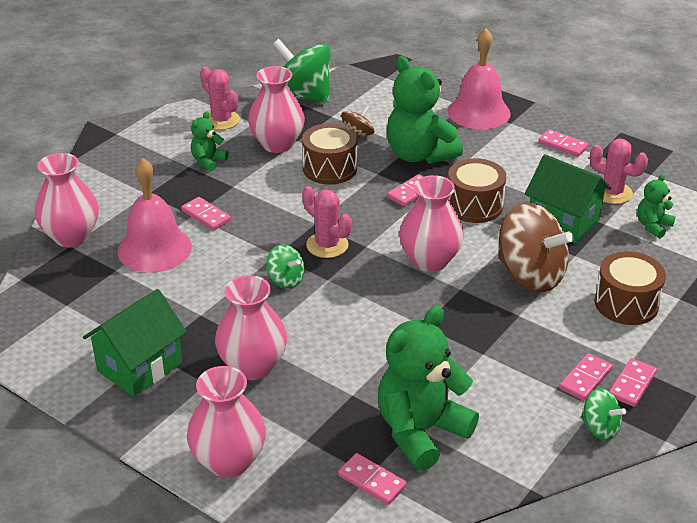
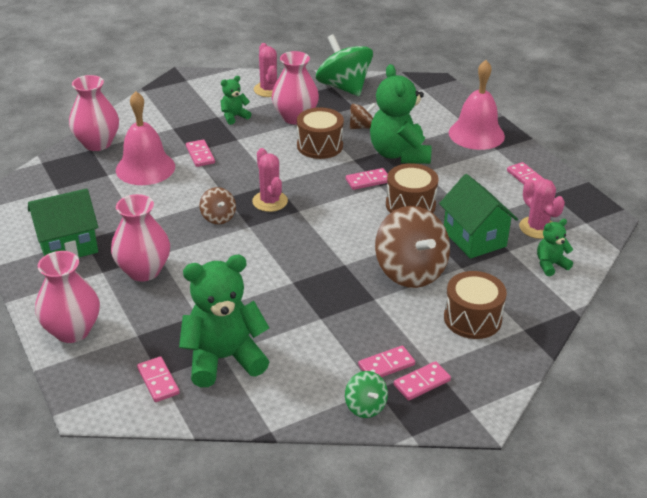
camera: 25 degrees right, 0 degrees up
(286, 280) = (218, 217): green spinning top -> brown spinning top
(430, 260) = (338, 236): pink vase -> none

